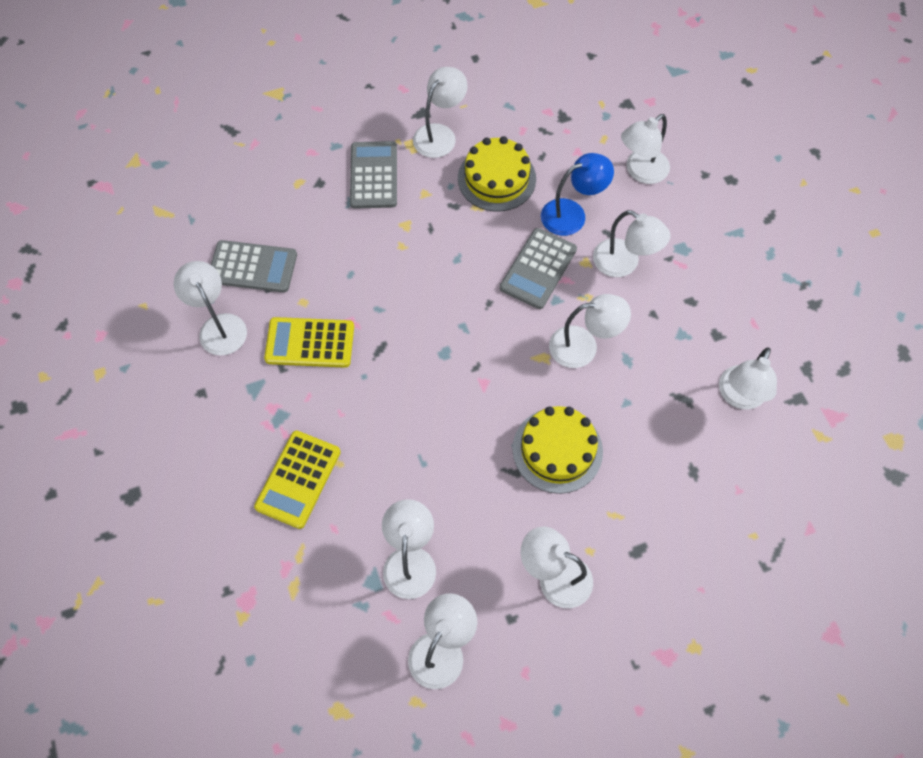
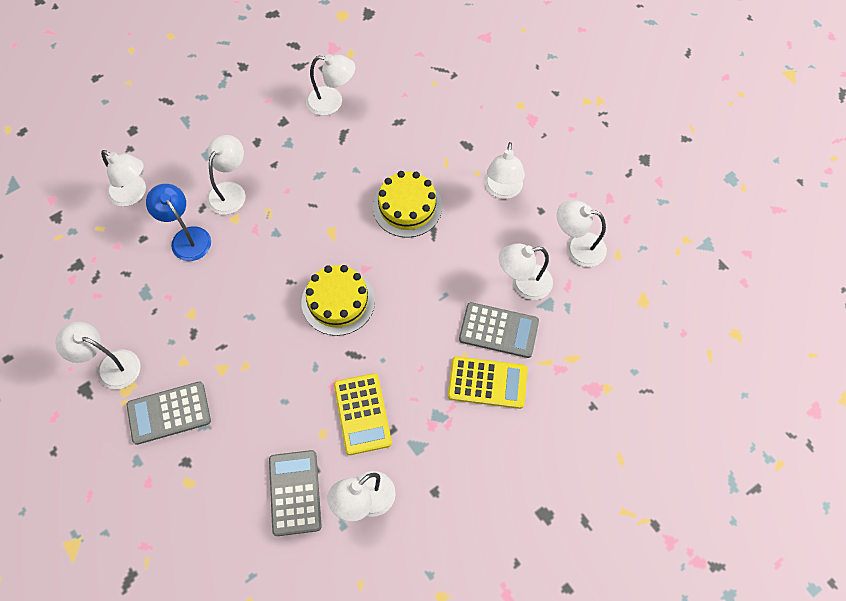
camera: 105 degrees left, 0 degrees up
(496, 178) = (157, 304): yellow cake -> yellow cake (338, 301)
(538, 269) = (248, 252): grey calculator -> grey calculator (498, 330)
(583, 346) = (314, 206): white lamp -> none

